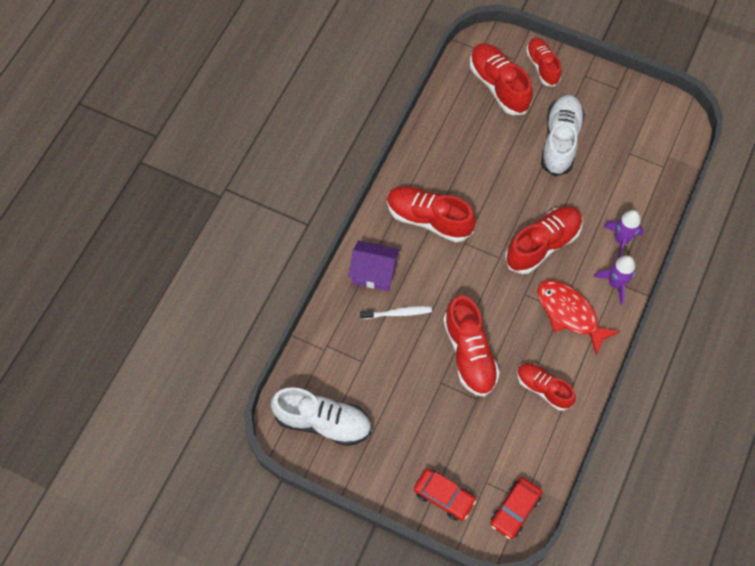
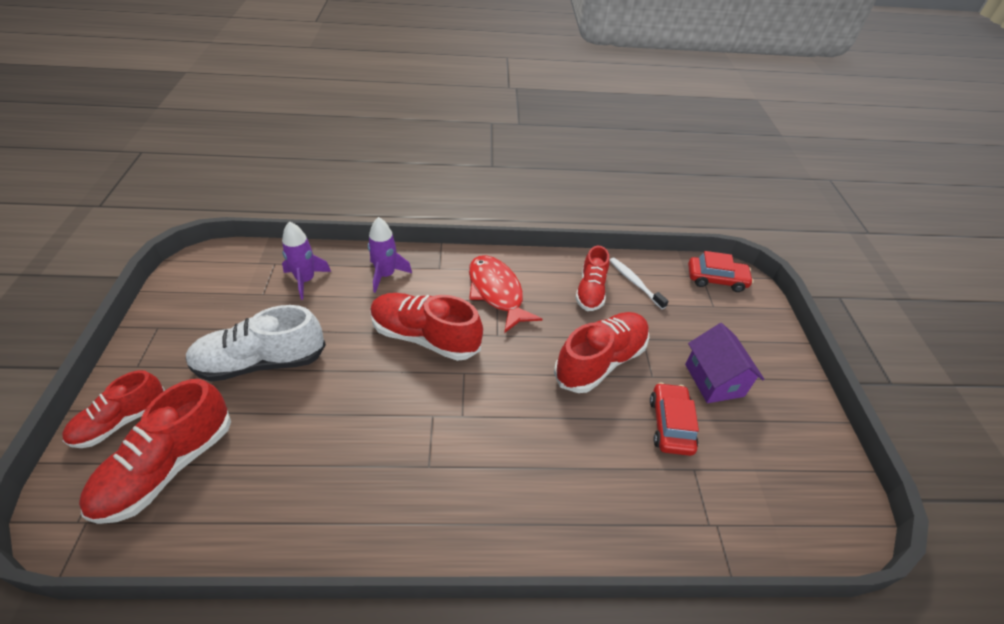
camera: 120 degrees left, 20 degrees down
(323, 422) = (798, 480): white shoe -> none
(374, 272) = (568, 511): purple house -> purple house (714, 380)
(397, 313) = (605, 454): white toothbrush -> white toothbrush (635, 283)
(429, 219) = (446, 473): red shoe -> none
(444, 496) = (756, 333): red car -> red car (670, 424)
(570, 313) = (497, 292): red fish -> red fish turned 135 degrees clockwise
(615, 283) = (441, 268): purple rocket -> purple rocket (305, 280)

